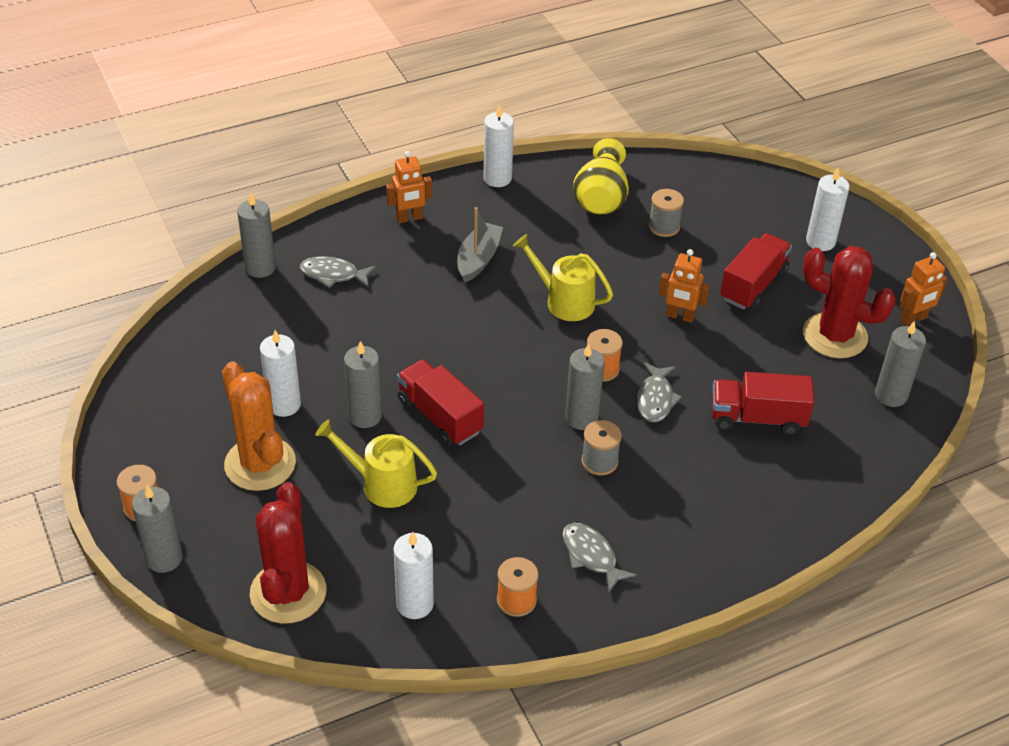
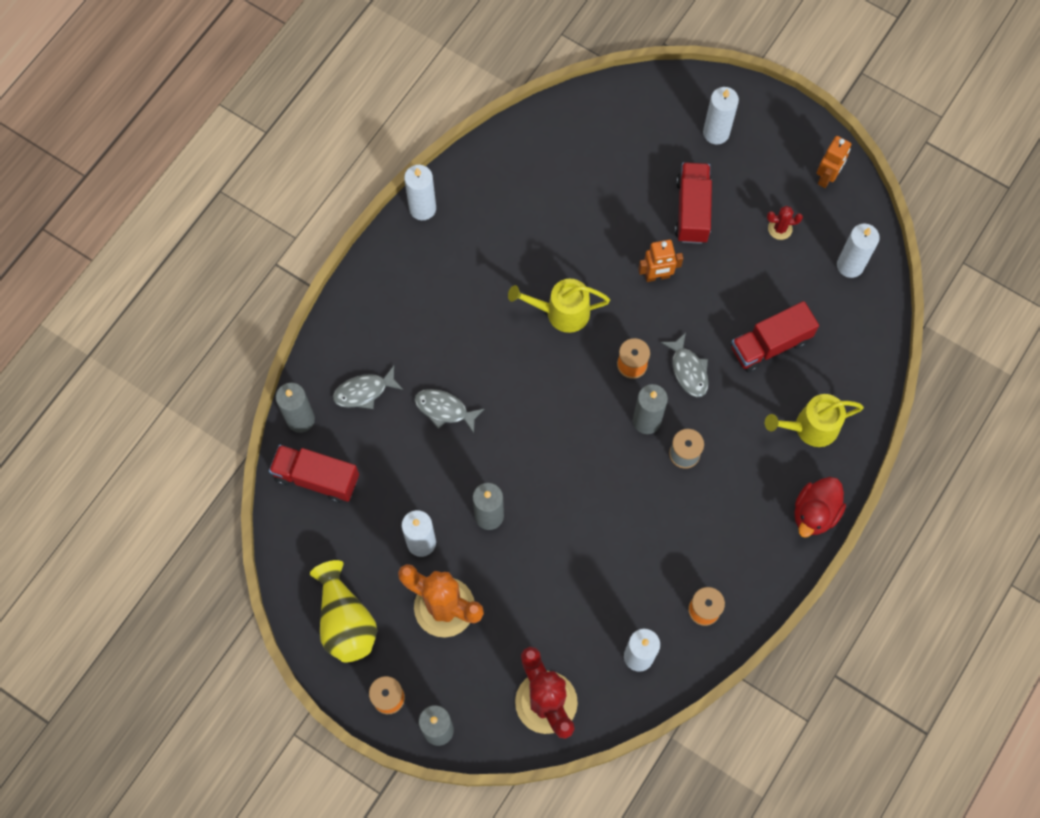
camera: 30 degrees left, 25 degrees up
(382, 484) = (545, 570): yellow watering can -> yellow watering can (810, 428)
(409, 218) = (382, 295): orange robot -> none
(440, 416) = (544, 482): red truck -> red truck (316, 478)
(478, 259) = (467, 307): grey boat -> none
(591, 556) = (730, 541): grey fish -> grey fish (444, 409)
(601, 198) = (519, 182): yellow vase -> yellow vase (346, 621)
(664, 226) = (588, 186): grey spool -> none
(702, 578) = (814, 513): none -> red duck
(835, 336) = (780, 229): red cactus -> red cactus, size x0.44
(891, 395) = (850, 265): grey candle -> white candle

